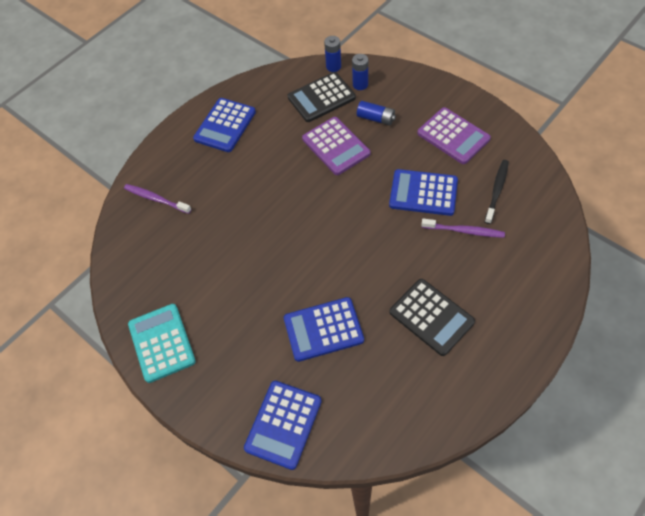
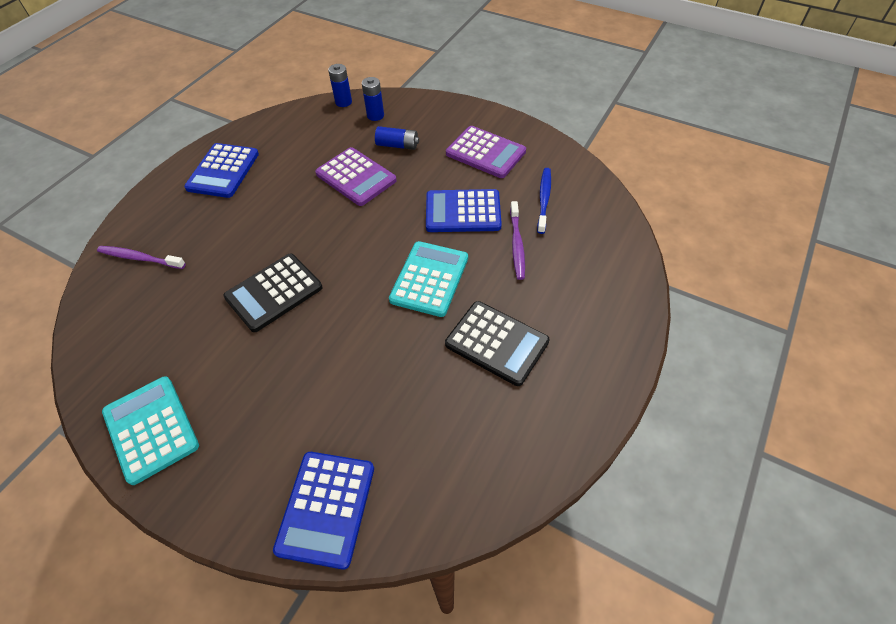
camera: 15 degrees left, 5 degrees down
(321, 97) = (333, 132): black calculator -> black calculator (274, 292)
(323, 329) = (366, 378): blue calculator -> none
(385, 252) = (429, 279): none -> turquoise calculator
(464, 231) = (516, 244): purple toothbrush -> purple toothbrush turned 90 degrees clockwise
(497, 190) = (544, 199): black toothbrush -> blue toothbrush

